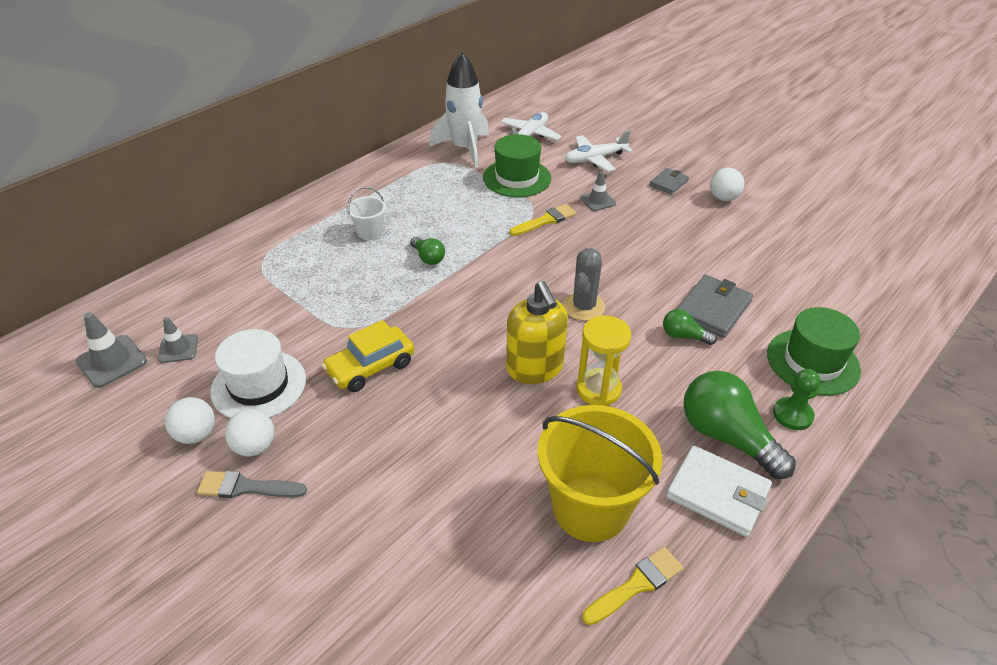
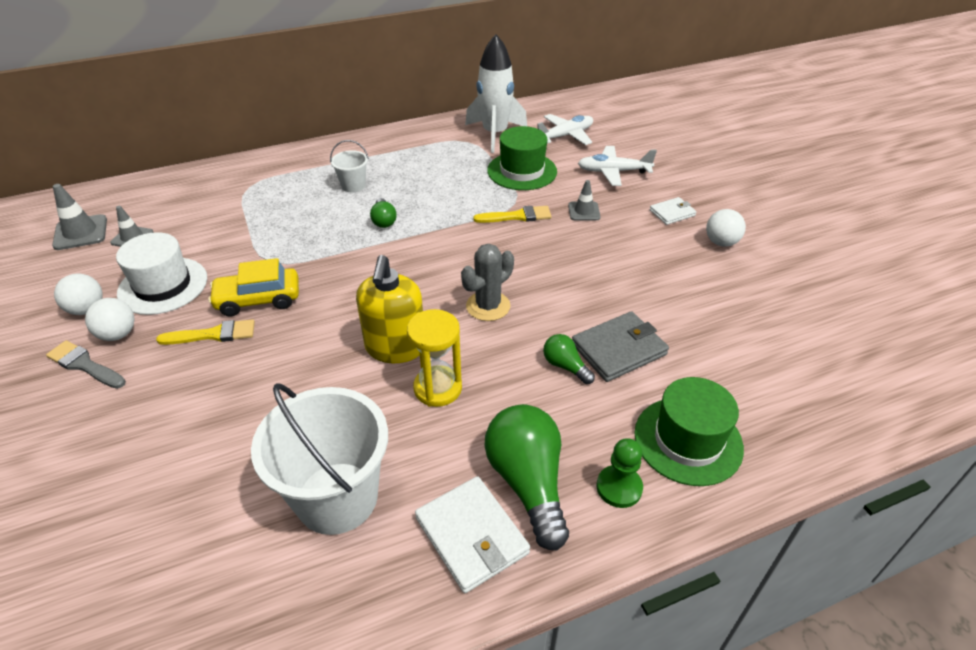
camera: 25 degrees right, 0 degrees up
(590, 508) = (337, 497): yellow bucket -> white bucket
(636, 585) = (317, 590): yellow brush -> yellow brush (213, 334)
(668, 183) = (672, 213): grey wallet -> white wallet

